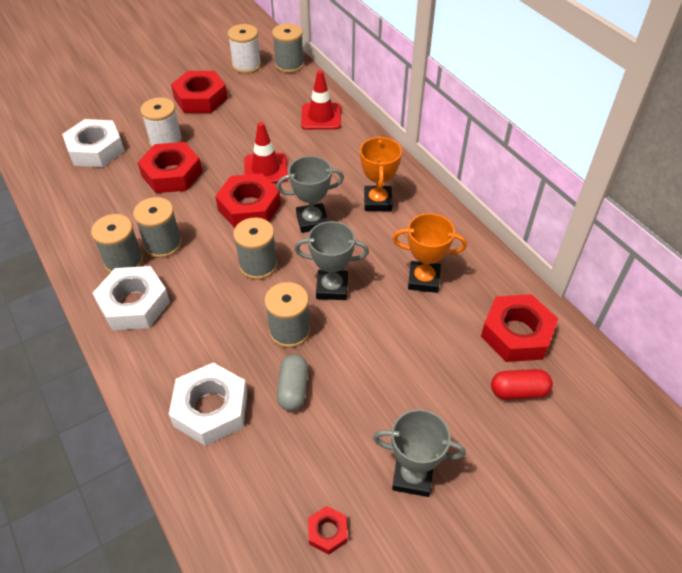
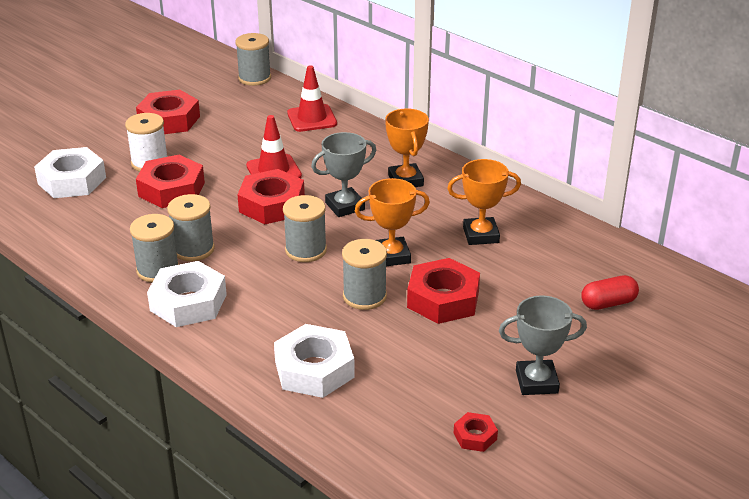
camera: 15 degrees left, 15 degrees down
(246, 65) = (206, 84): white spool -> none
(293, 389) = (390, 340): grey capsule -> none
(332, 288) = (391, 256): grey trophy -> orange trophy
(516, 334) = (588, 261): red nut -> red nut (443, 299)

